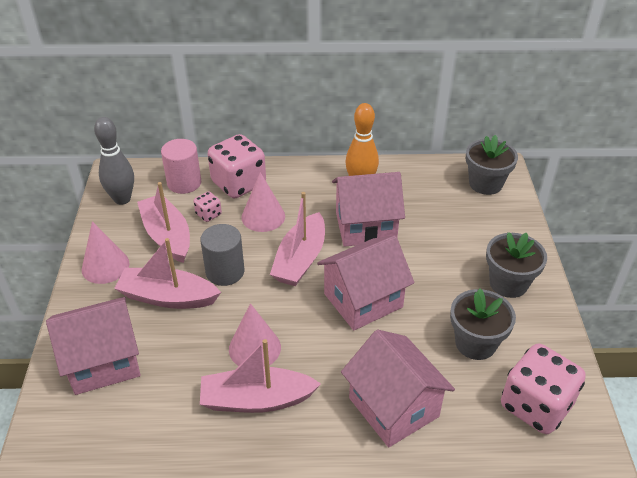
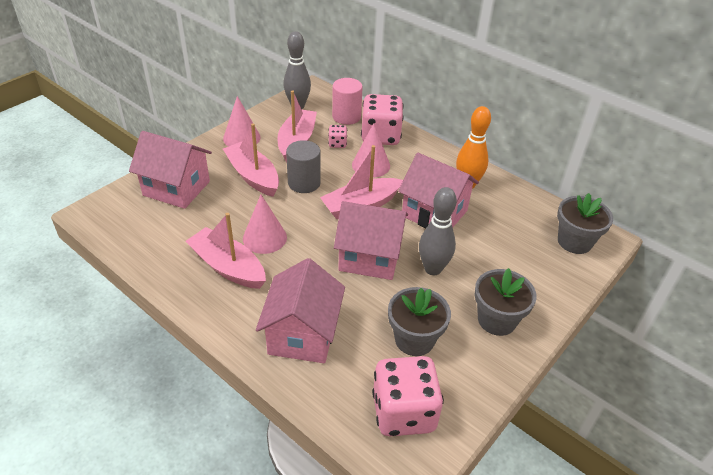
camera: 40 degrees right, 0 degrees up
(420, 275) = (433, 269): none -> grey bowling pin

